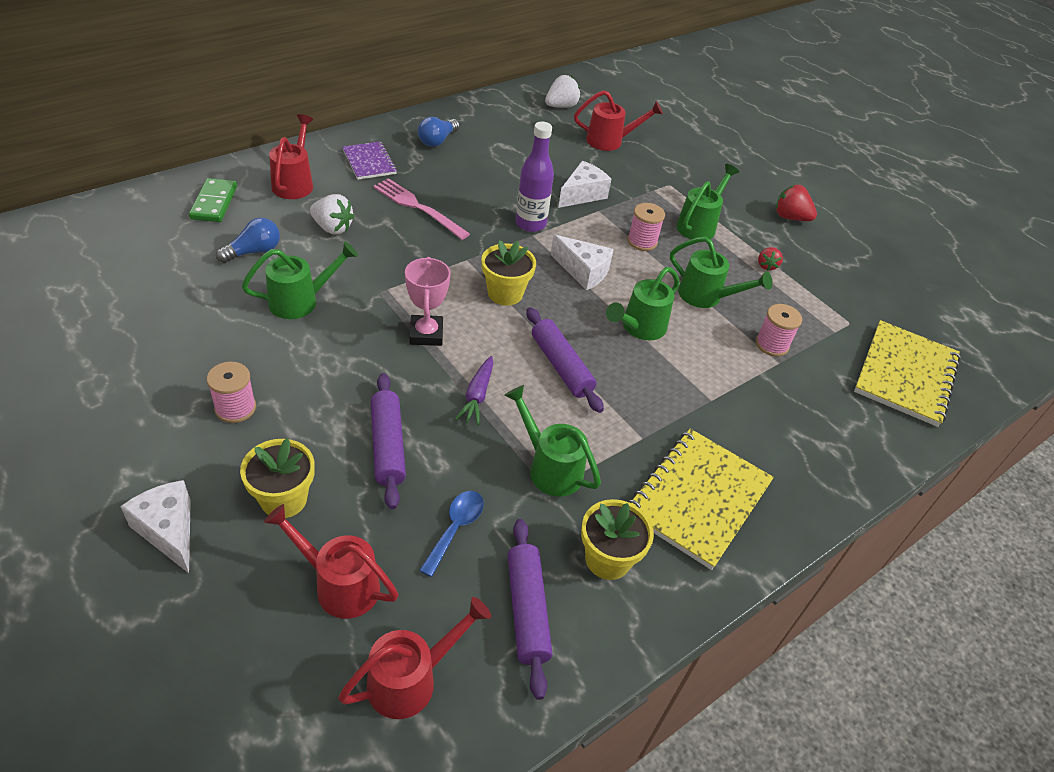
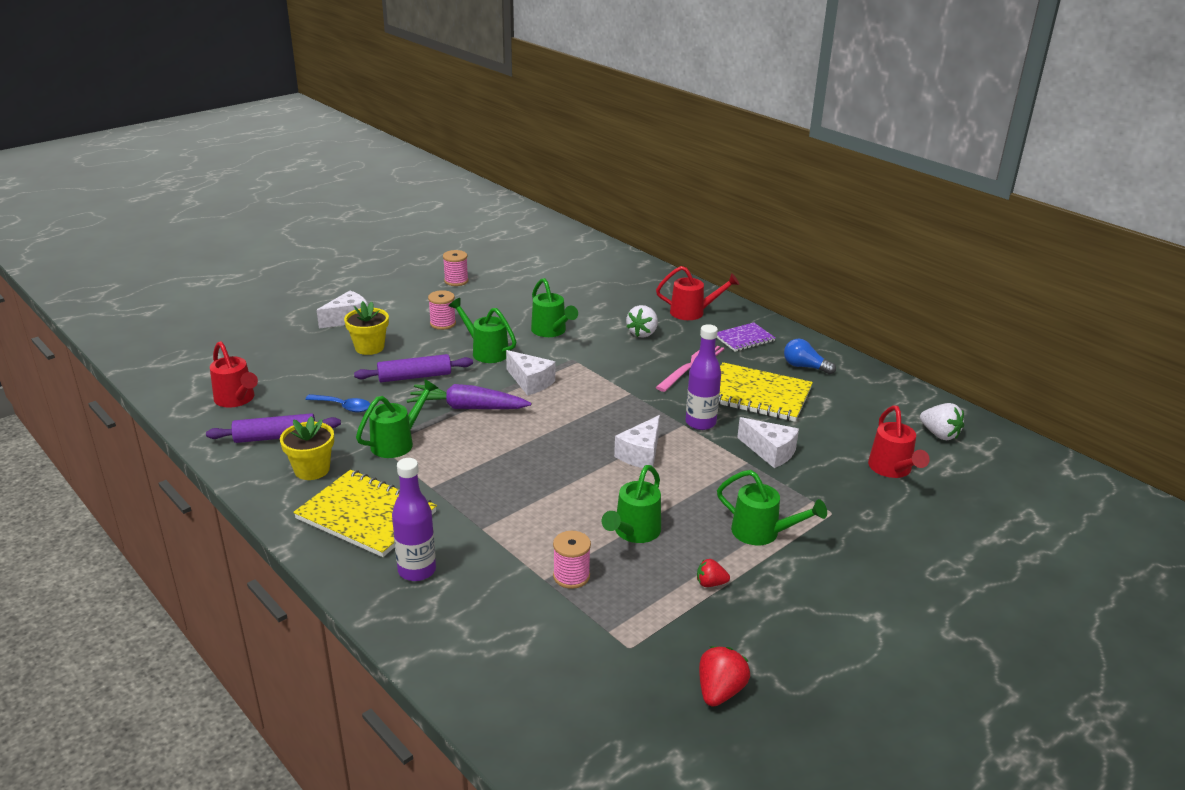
camera: 90 degrees right, 15 degrees down
(214, 203) = (648, 288): green domino -> none
(253, 251) = (599, 309): blue light bulb -> none
(339, 584) = (305, 371): red watering can -> none
(426, 334) = (530, 382): pink trophy -> white cheese
(477, 396) = (467, 408): purple carrot -> purple carrot, size x1.68
(505, 293) = (592, 414): yellow flower pot -> none
(561, 366) = (509, 445): purple rolling pin -> none
(639, 328) = (570, 487): green watering can -> green watering can (486, 351)
(642, 241) = (708, 491): pink spool -> pink spool (456, 281)
(783, 455) = (417, 570): none -> purple bottle
(790, 217) = (827, 615): red strawberry -> red strawberry (720, 691)
(905, 375) = (549, 687): yellow notebook -> yellow notebook (757, 395)

